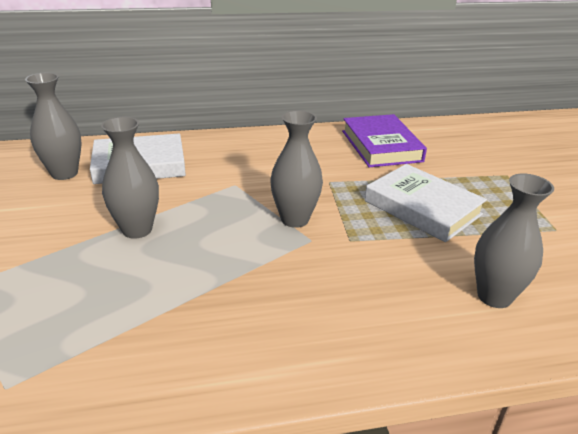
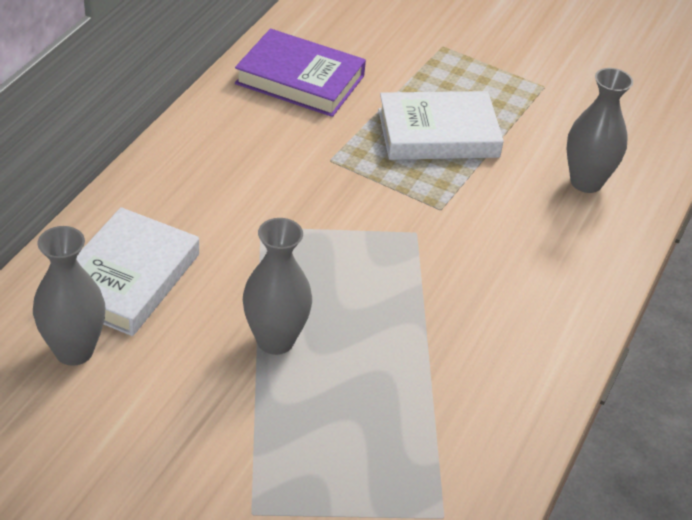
camera: 55 degrees left, 10 degrees up
(294, 219) = (372, 223): grey vase -> none

